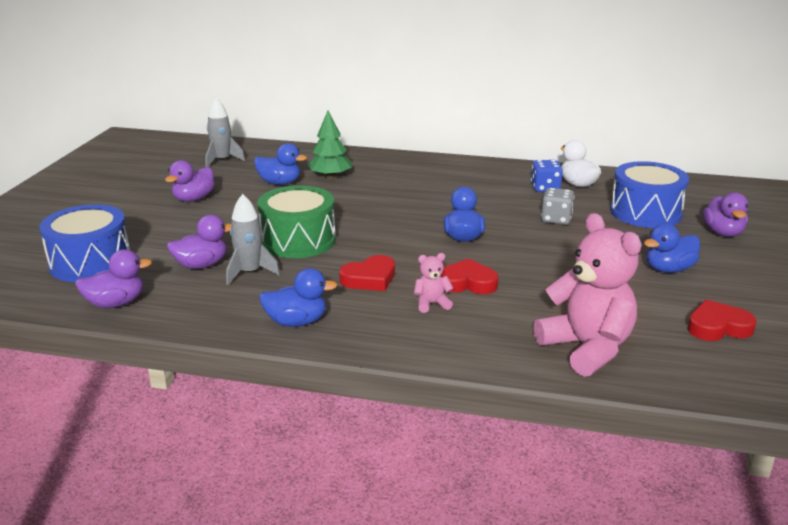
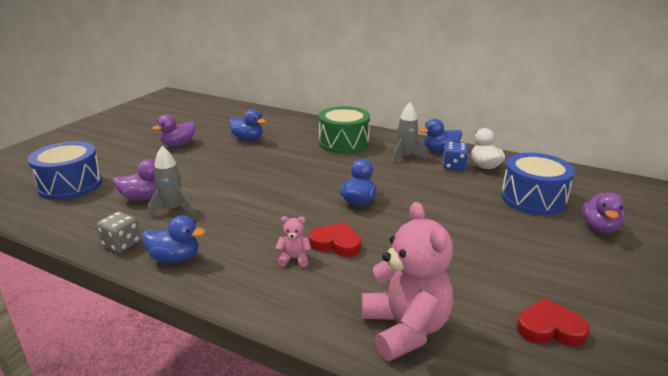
camera: 15 degrees right, 0 degrees up
(116, 303) = (60, 221): purple duck -> none
(222, 160) = (220, 117): grey rocket -> grey rocket (406, 156)
(298, 240) = (227, 187): green drum -> green drum (344, 143)
(330, 176) = (288, 138): green tree -> none
(369, 278) = (259, 228): red heart -> none
(556, 219) = (448, 195): grey dice -> grey dice (122, 244)
(668, 269) = (528, 258): blue duck -> blue duck (440, 150)

